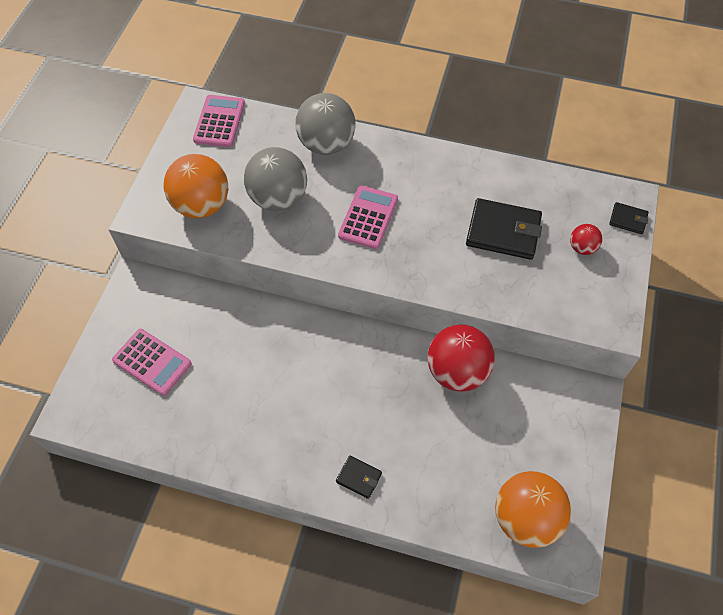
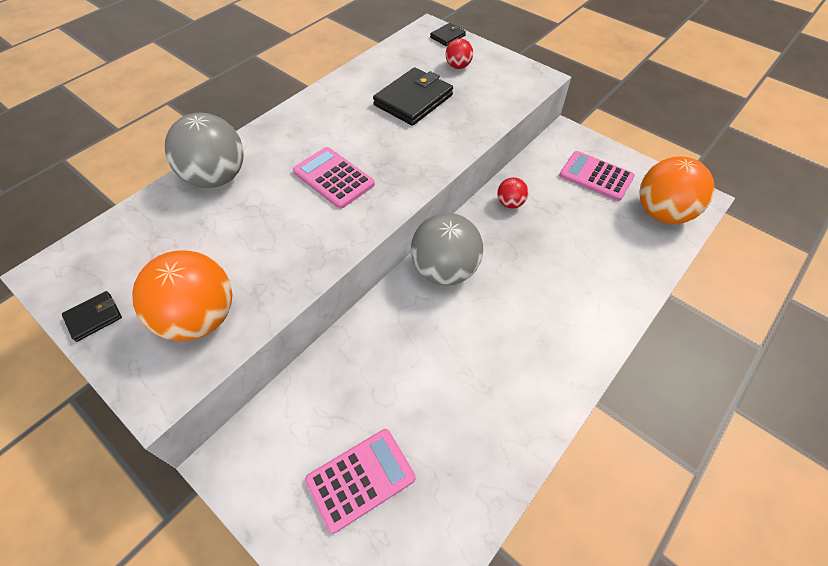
camera: 65 degrees left, 5 degrees down
(219, 121) = (92, 259): pink calculator -> pink calculator (596, 176)
(278, 198) = (252, 240): grey ball -> grey ball (444, 270)
(359, 478) = (590, 315): black wallet -> black wallet (94, 317)
(457, 371) = (510, 203): red ball -> red ball, size x0.48

